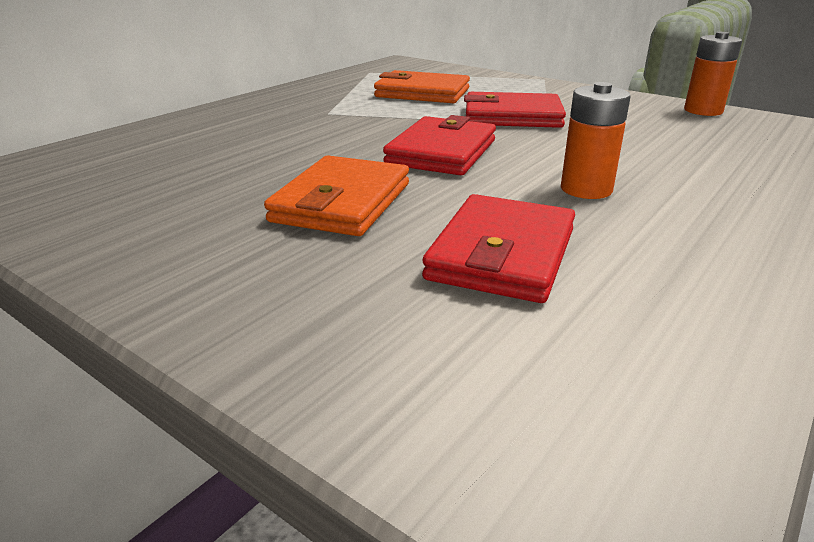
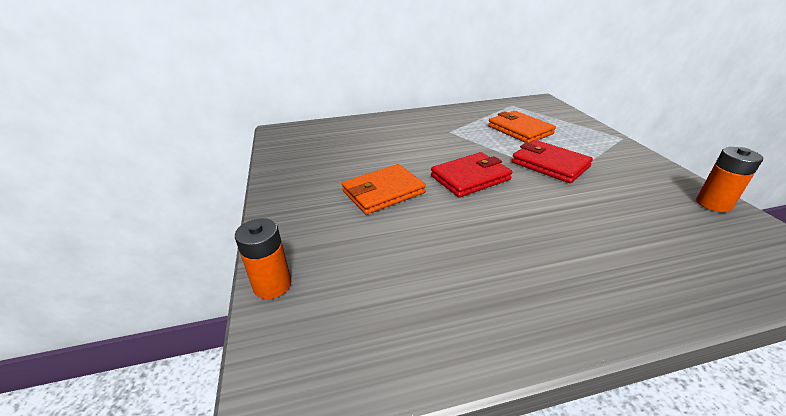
camera: 40 degrees right, 5 degrees up
(502, 254) = (410, 252): red wallet -> none
(586, 189) = (513, 233): orange battery -> orange battery (272, 285)

